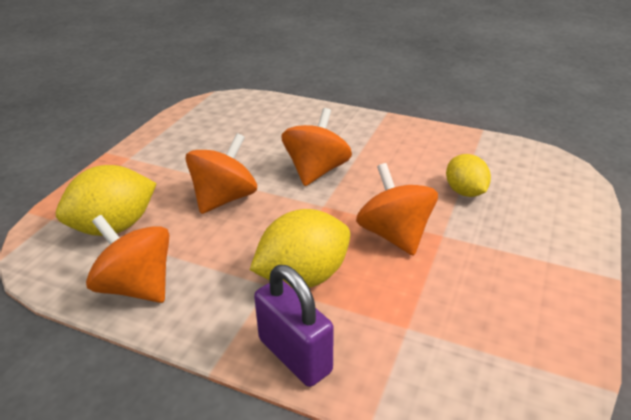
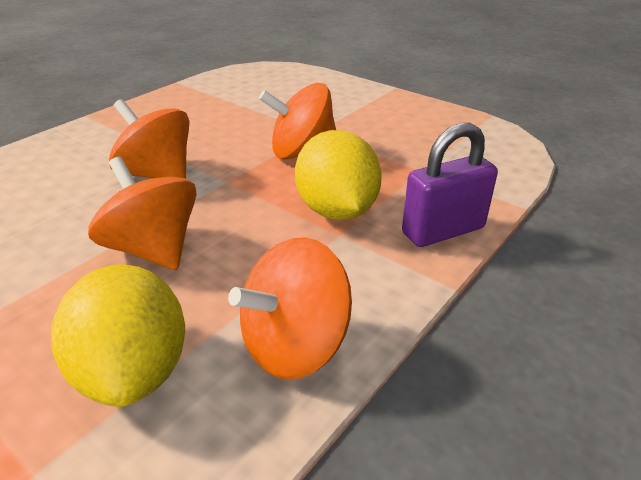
camera: 75 degrees left, 0 degrees up
(465, 192) = (263, 110): yellow lemon -> none

